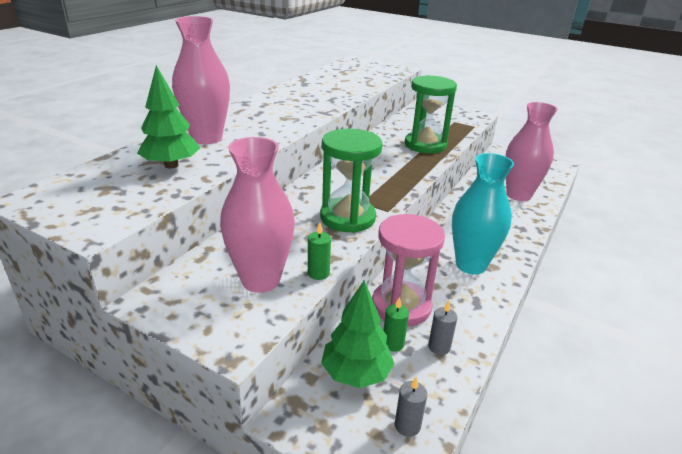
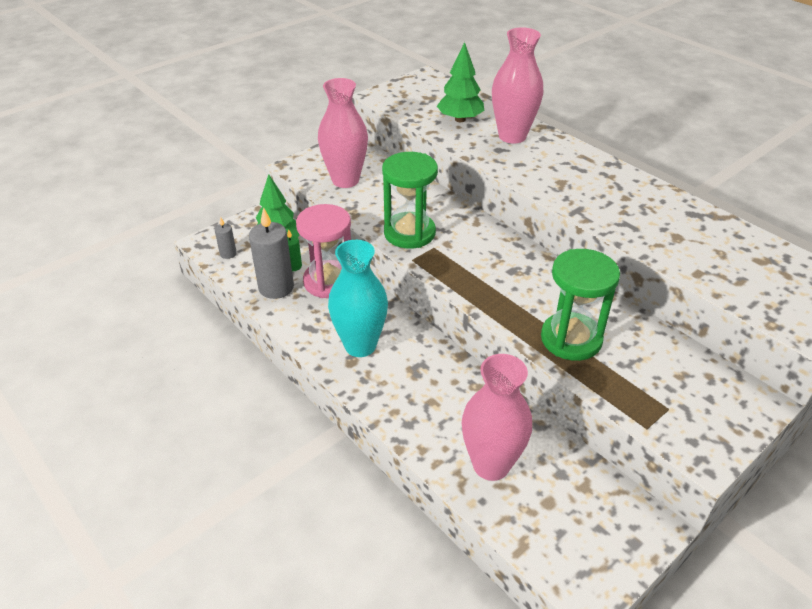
camera: 110 degrees right, 10 degrees up
(318, 273) = (339, 204): green candle -> none
(439, 347) = (276, 287): grey candle -> grey candle, size x2.03

